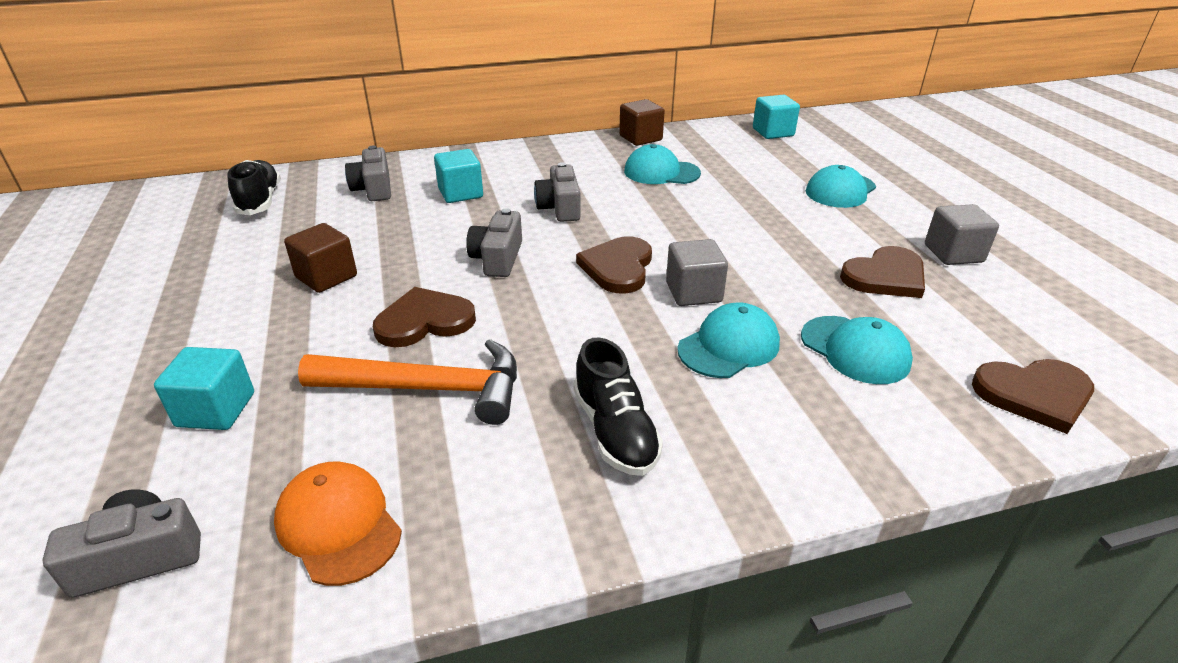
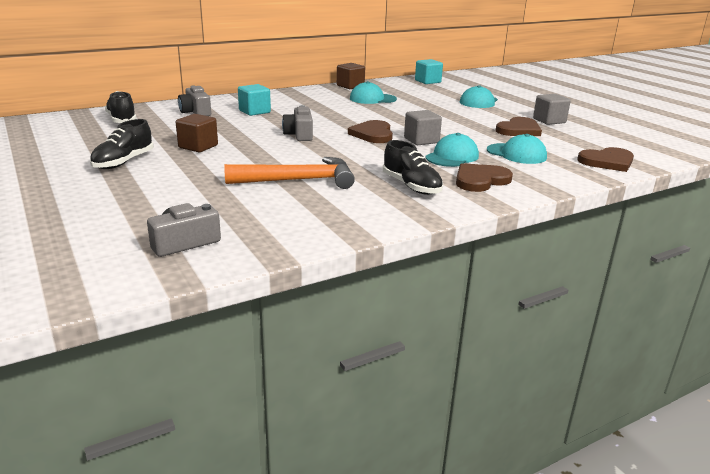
camera: 15 degrees left, 10 degrees down
(195, 308) = (123, 162): none -> black shoe
(216, 410) = (177, 196): turquoise cube -> none
(338, 525) = (287, 224): orange cap -> none
(424, 321) = (275, 158): brown heart -> brown heart (480, 180)
(560, 207) = (321, 114): grey camera -> none

